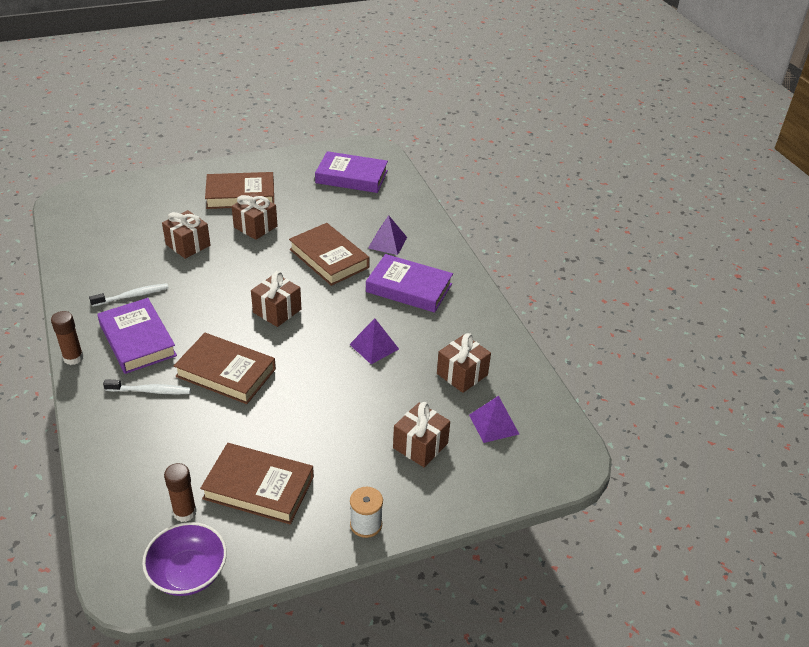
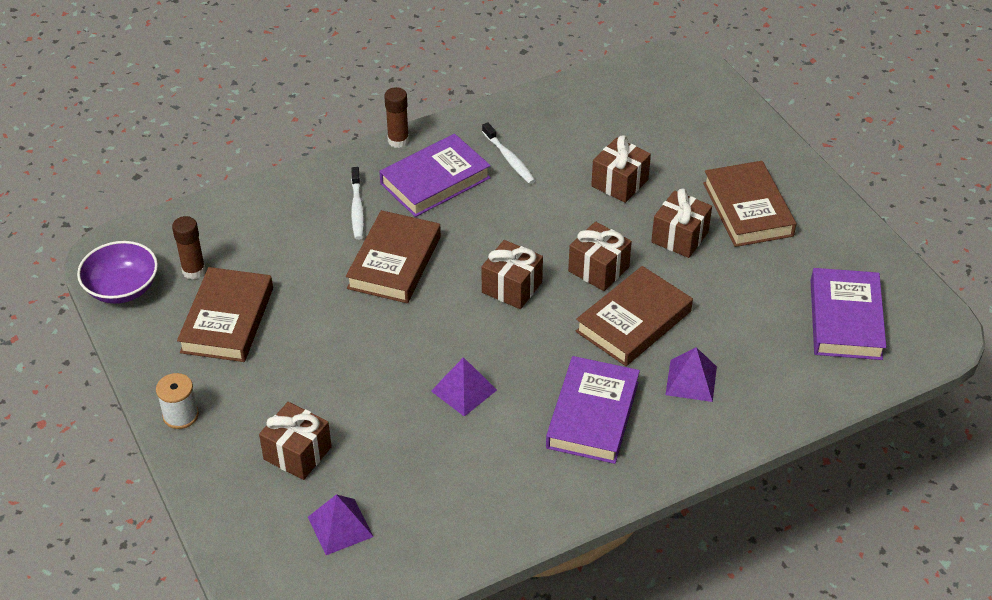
camera: 85 degrees right, 5 degrees up
(462, 374) = (427, 487): brown gift -> brown gift (598, 269)

